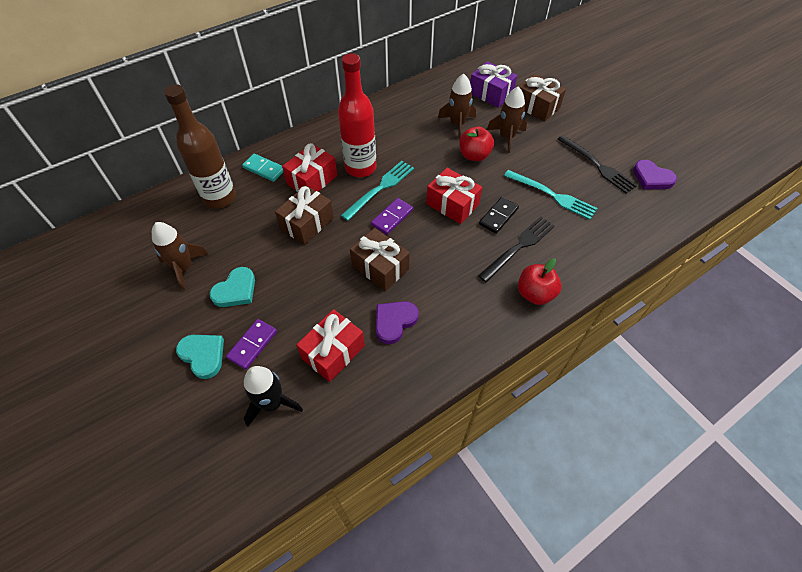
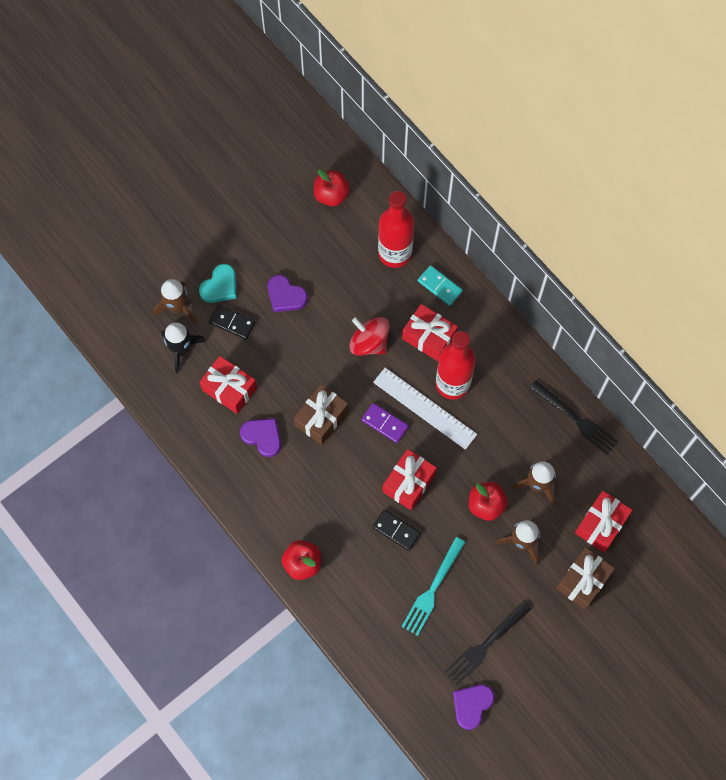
camera: 85 degrees right, 15 degrees up
(136, 243) = (331, 195): none -> red apple
(184, 268) = (306, 245): brown rocket -> brown rocket (177, 307)
(220, 198) = (395, 253): brown bottle -> red bottle
(236, 290) = (285, 295): turquoise heart -> purple heart
(253, 345) = (232, 322): purple domino -> black domino
(264, 169) = (440, 286): turquoise domino -> turquoise domino turned 75 degrees counterclockwise
(307, 223) = (369, 342): brown gift -> red spinning top
(380, 188) = (425, 408): turquoise fork -> white ruler
(491, 94) = (601, 524): purple gift -> red gift
(519, 246) = (358, 550): black fork -> black fork (576, 419)

